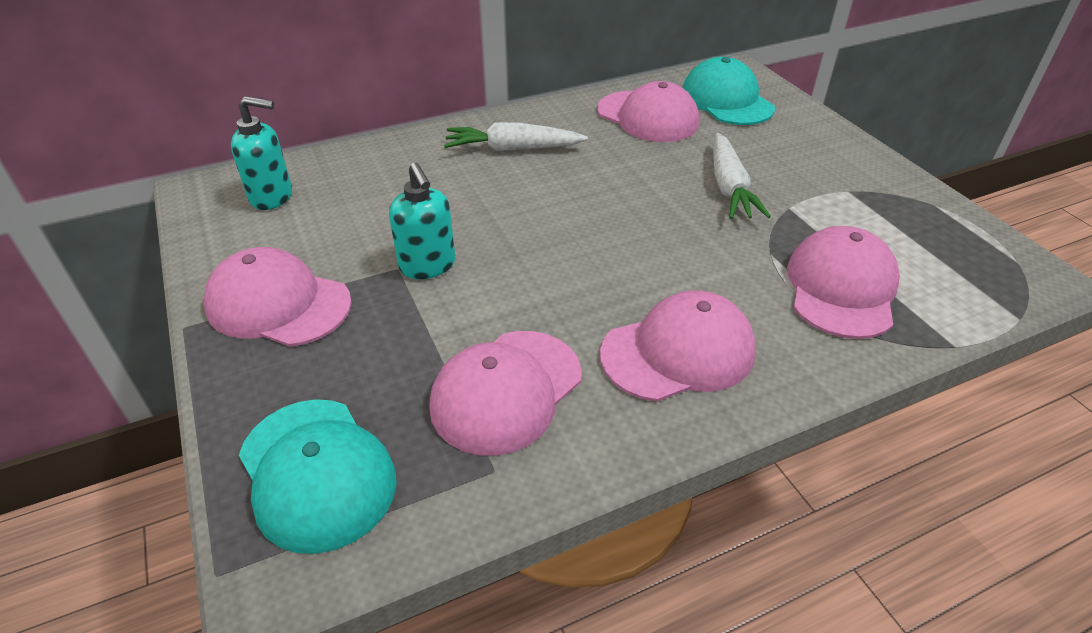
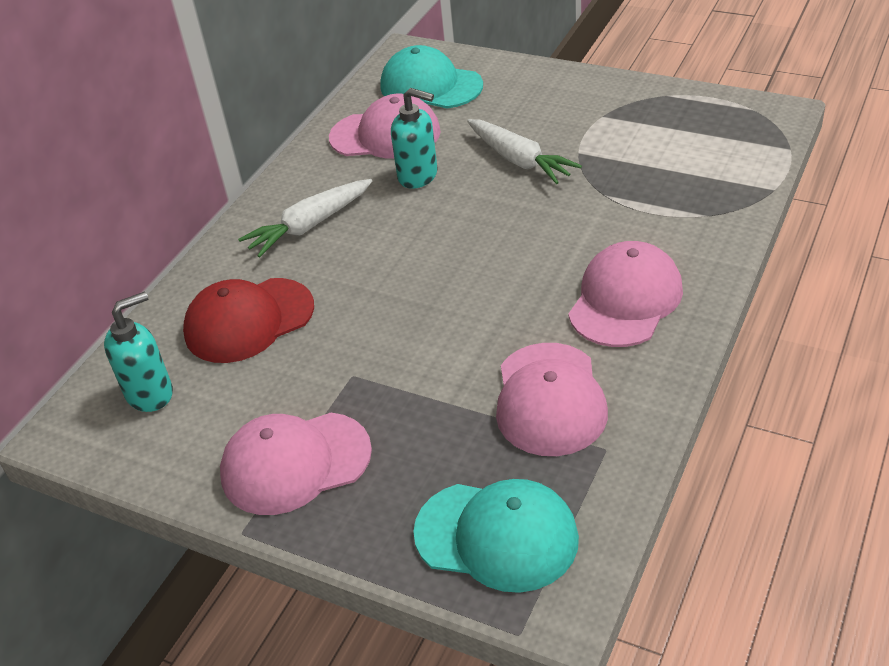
camera: 35 degrees left, 0 degrees up
(389, 188) = (249, 320): none -> red cap
(428, 266) = (374, 358): turquoise soap dispenser -> turquoise soap dispenser (418, 176)
(841, 288) = (673, 192): pink cap -> none

